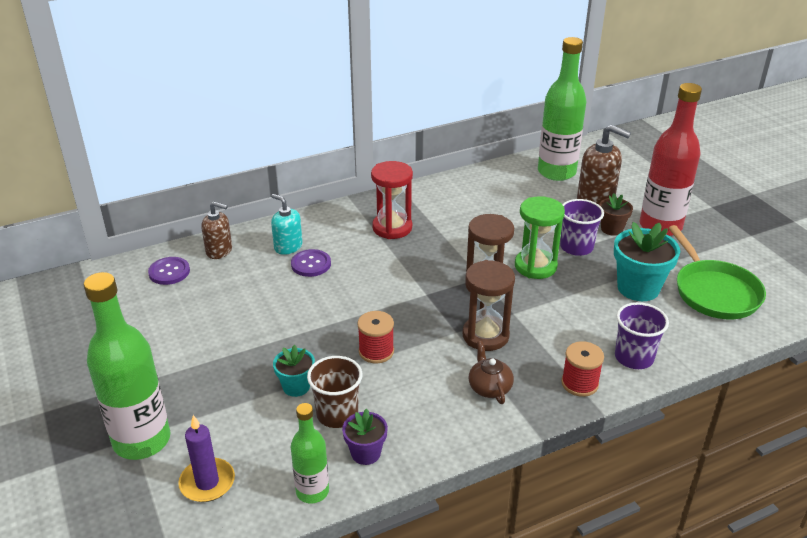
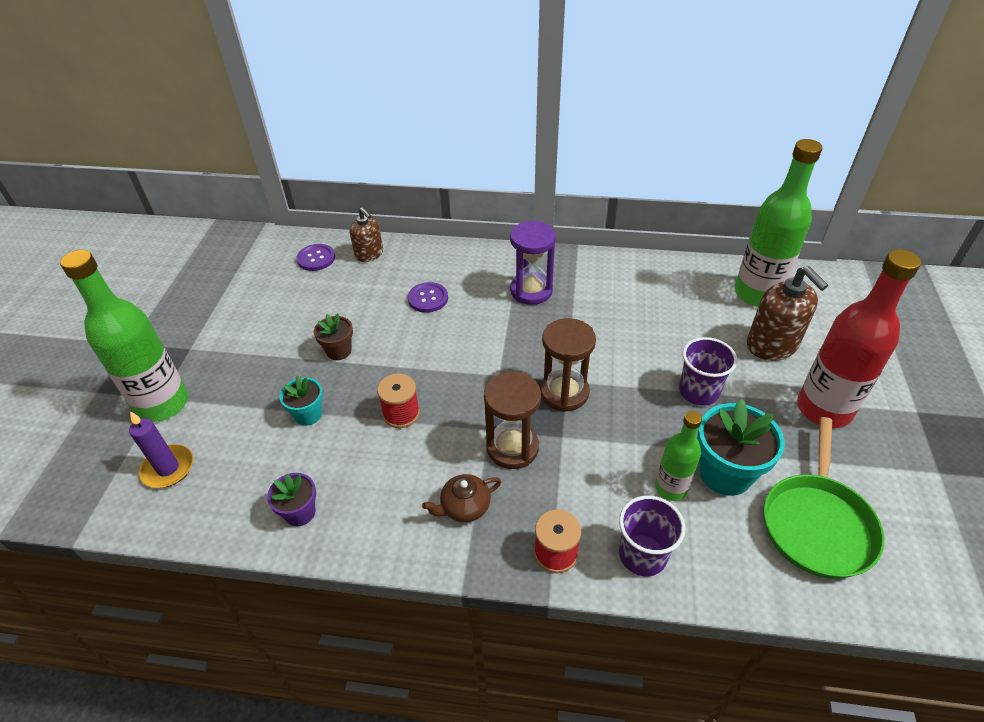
camera: 35 degrees right, 10 degrees up
(288, 247) = (425, 273): turquoise soap dispenser -> none
(312, 491) = (228, 524): green bottle -> green bottle (671, 488)
(337, 414) = (314, 460): brown cup -> none
(392, 228) = (531, 291): red hourglass -> purple hourglass
(489, 387) = (464, 507): brown teapot -> brown teapot turned 135 degrees counterclockwise
(535, 266) = (633, 394): green hourglass -> none
(612, 229) = (760, 387): brown flower pot -> brown flower pot (339, 351)

